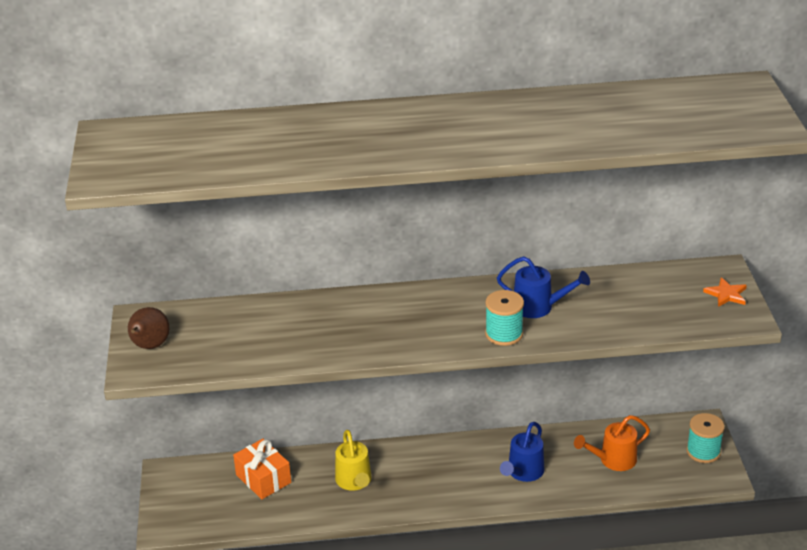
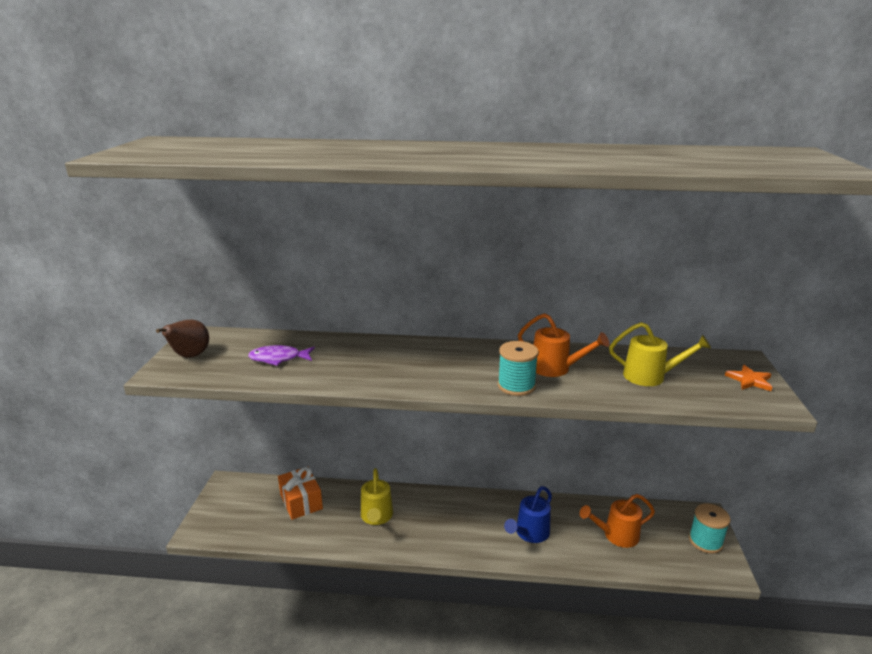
camera: 10 degrees right, 10 degrees down
(248, 336) = (278, 359): none -> purple fish
(539, 307) = (556, 368): blue watering can -> orange watering can
(632, 303) = (650, 376): none -> yellow watering can

